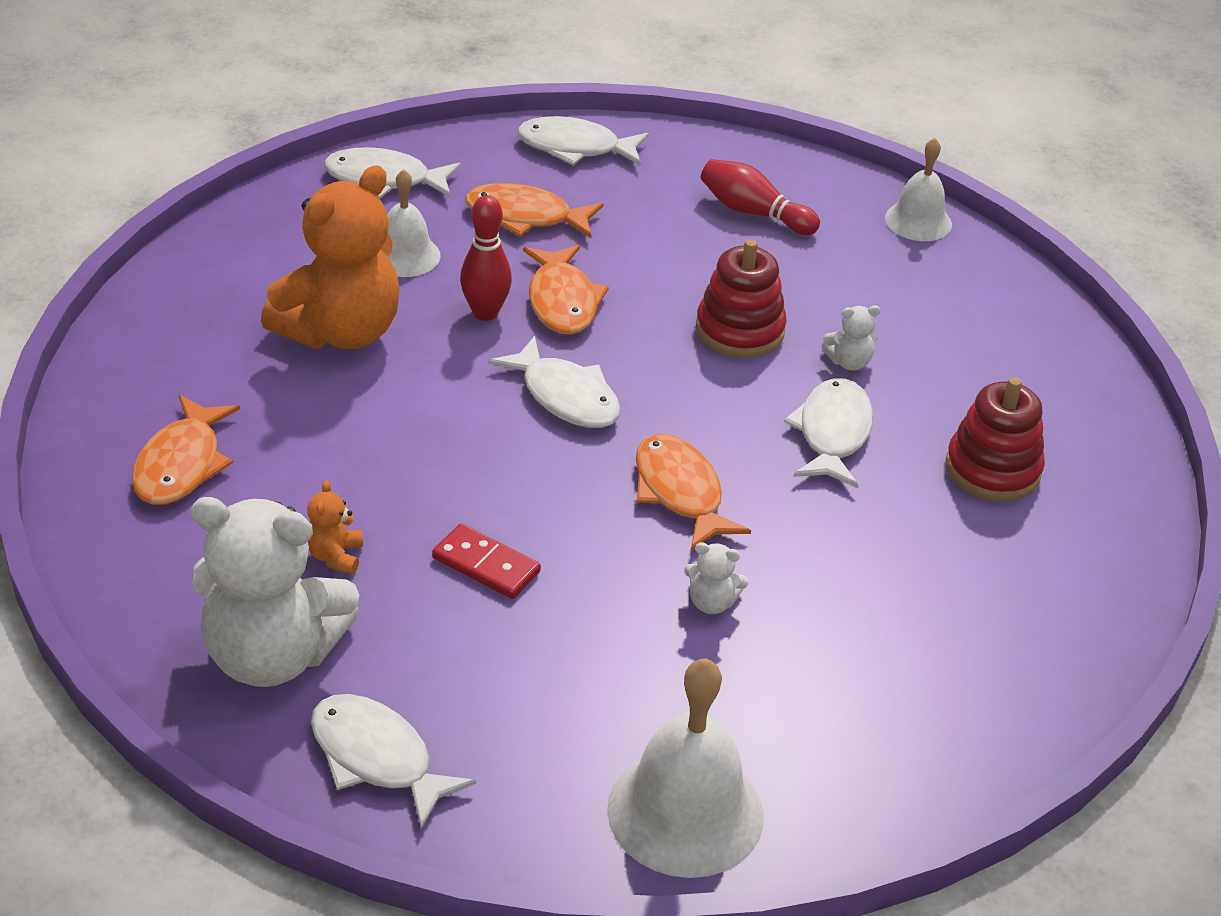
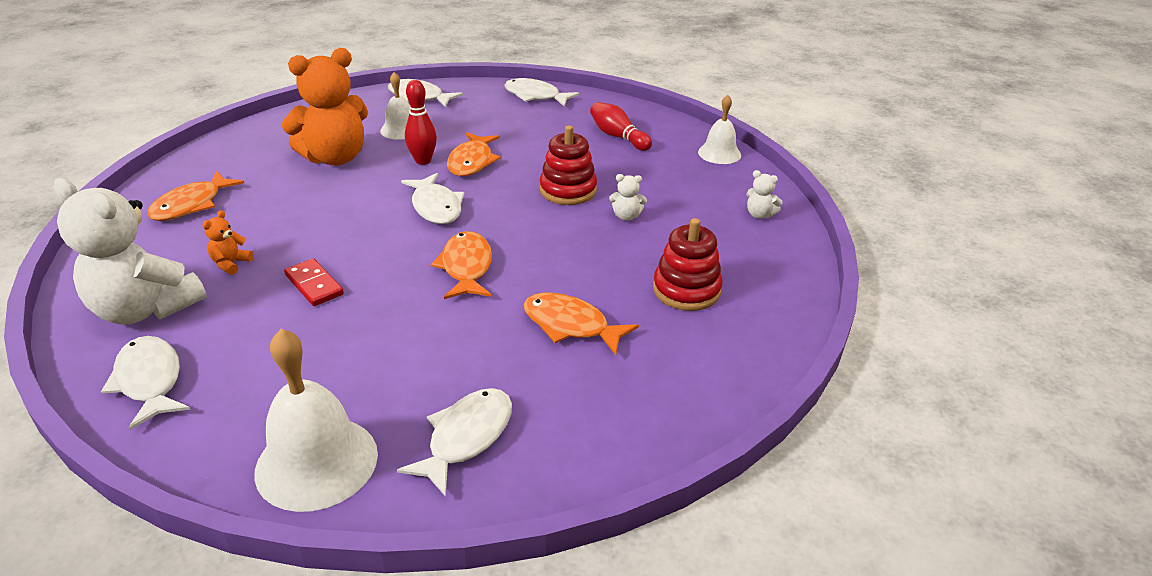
camera: 20 degrees right, 5 degrees down
(525, 217) = (482, 122): orange fish -> orange fish (571, 325)
(711, 602) = (438, 333): white teddy bear -> white teddy bear (759, 215)
(832, 434) = (589, 252): white fish -> white fish (466, 438)

